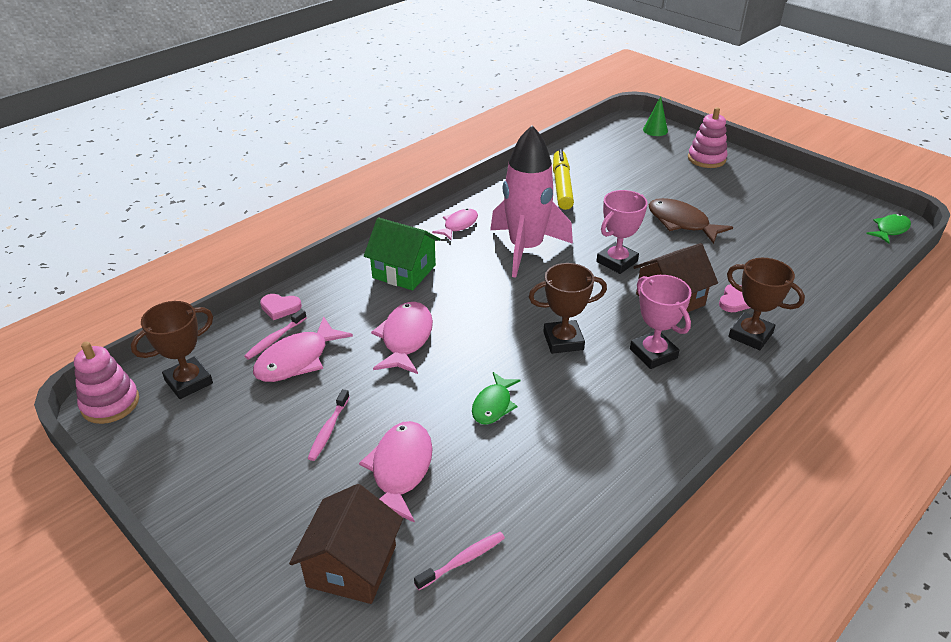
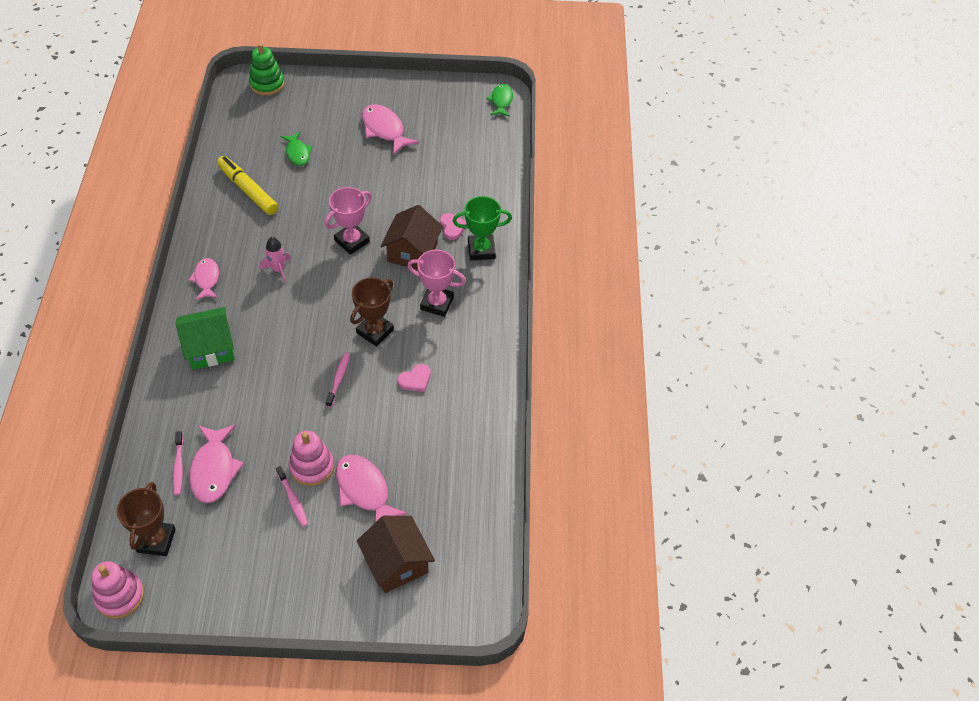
camera: 45 degrees left, 15 degrees up
(280, 307) = (151, 441): pink heart -> pink heart (415, 380)
(405, 338) = (271, 401): pink fish -> pink fish (384, 130)
(463, 560) = (451, 513): pink toothbrush -> pink toothbrush (339, 379)
(493, 405) = (376, 408): green fish -> green fish (297, 153)
(525, 249) = (278, 270): pink rocket -> pink rocket, size x0.43
(616, 261) = (352, 241): pink trophy -> pink trophy turned 45 degrees clockwise
(655, 130) = (267, 84): green cone -> green stacking toy
(681, 223) = (365, 176): brown fish -> none
(706, 159) = (332, 96): pink stacking toy -> pink stacking toy (312, 467)
(750, 335) = (481, 250): brown trophy -> green trophy

